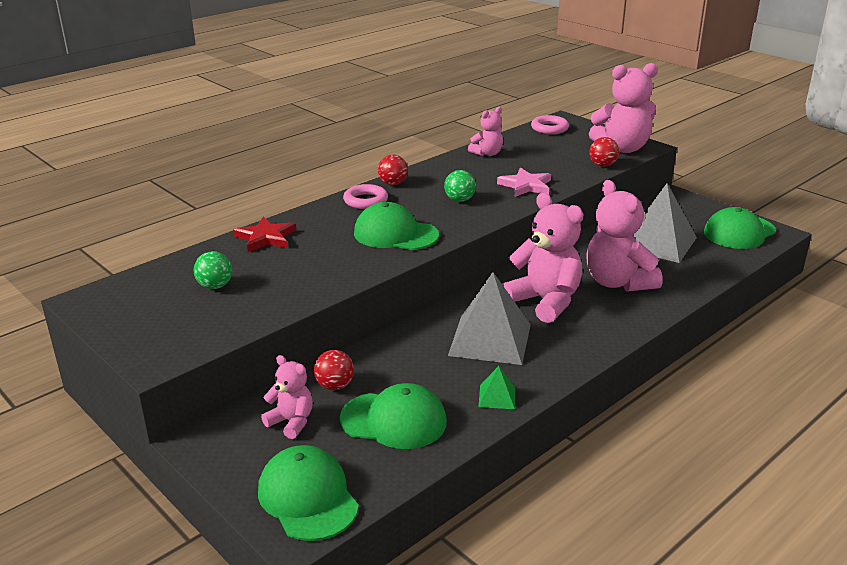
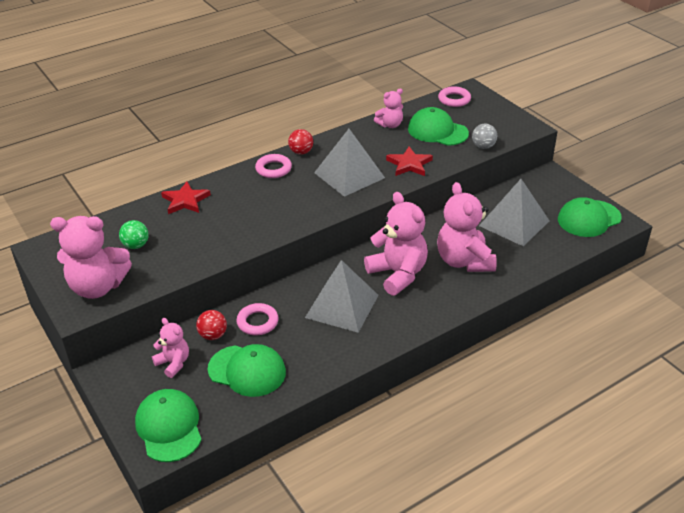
camera: 10 degrees right, 10 degrees up
(389, 366) = (257, 322): none -> pink ring
(395, 234) = (286, 206): green cap -> green cap (437, 131)
(459, 200) = (349, 175): green ball -> grey pyramid
(497, 397) = (329, 359): green pyramid -> none
(526, 186) = (409, 164): pink star -> red star
(602, 165) = (483, 146): red ball -> grey ball
(622, 148) = (508, 128): pink teddy bear -> pink teddy bear (98, 287)

